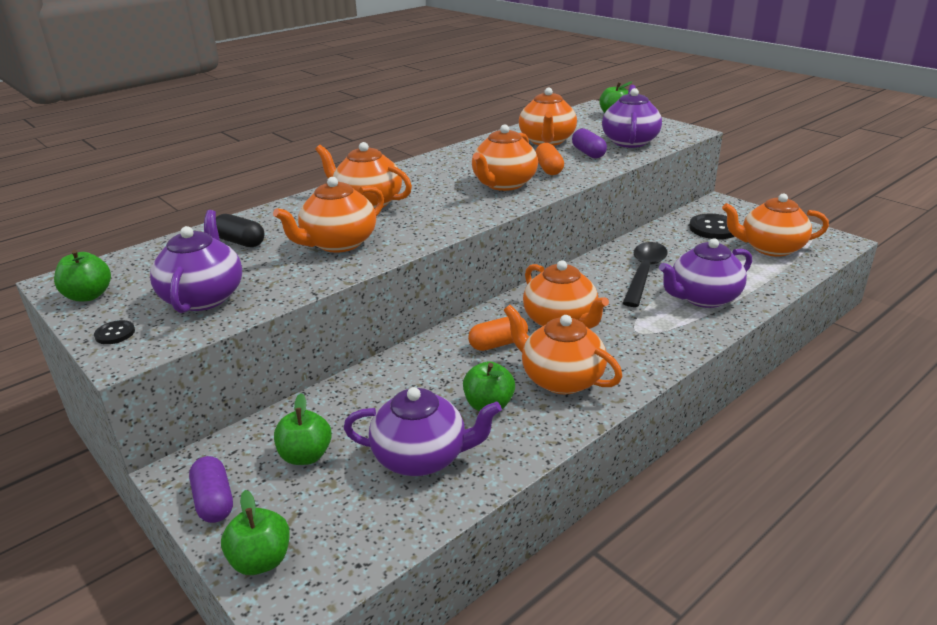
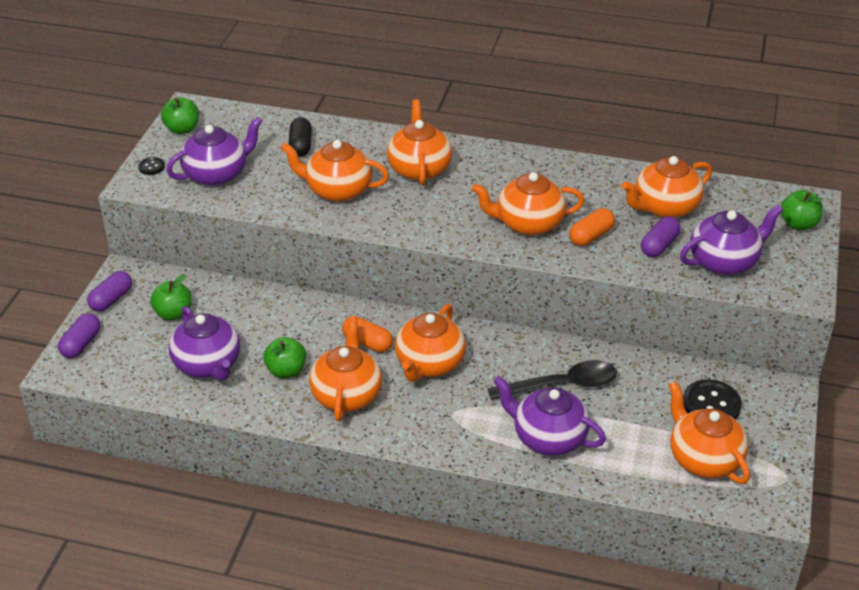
camera: 55 degrees right, 10 degrees up
(261, 560) = (81, 344): green apple -> purple capsule

